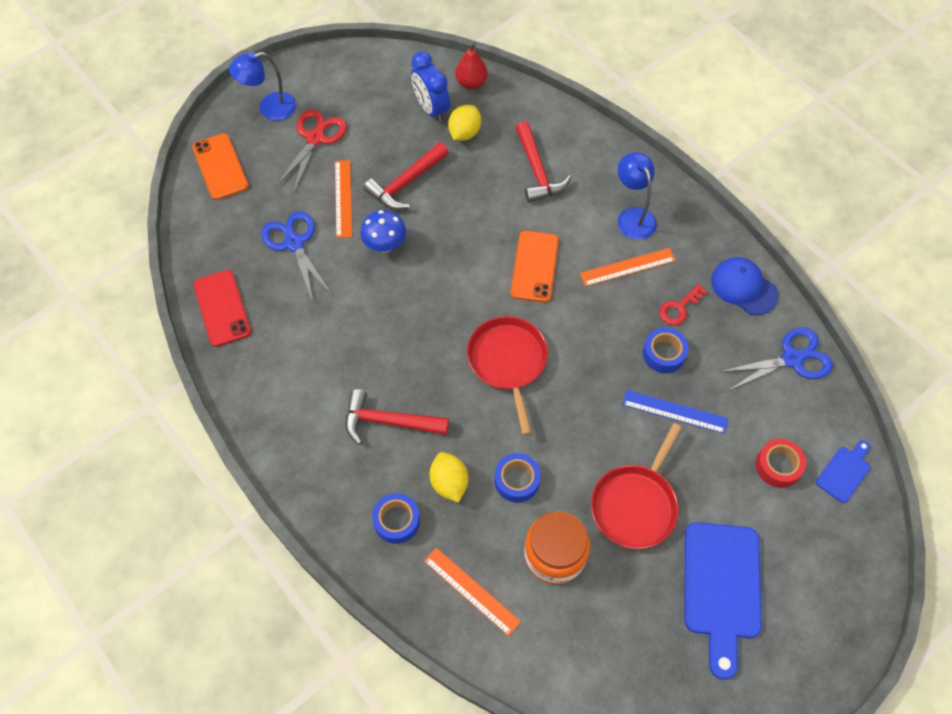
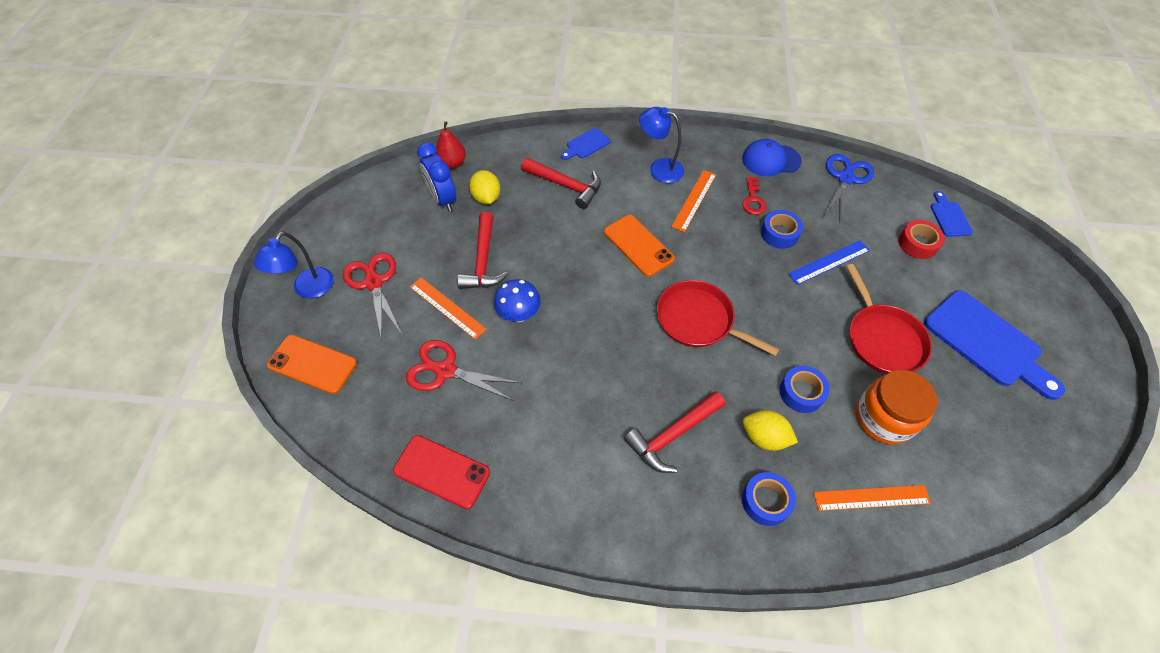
camera: 45 degrees left, 5 degrees down
(294, 243) = (446, 371): blue scissors -> red scissors
(431, 109) = (443, 199): blue clock -> blue clock turned 45 degrees clockwise
(596, 147) = (586, 145): none -> blue cutting board

